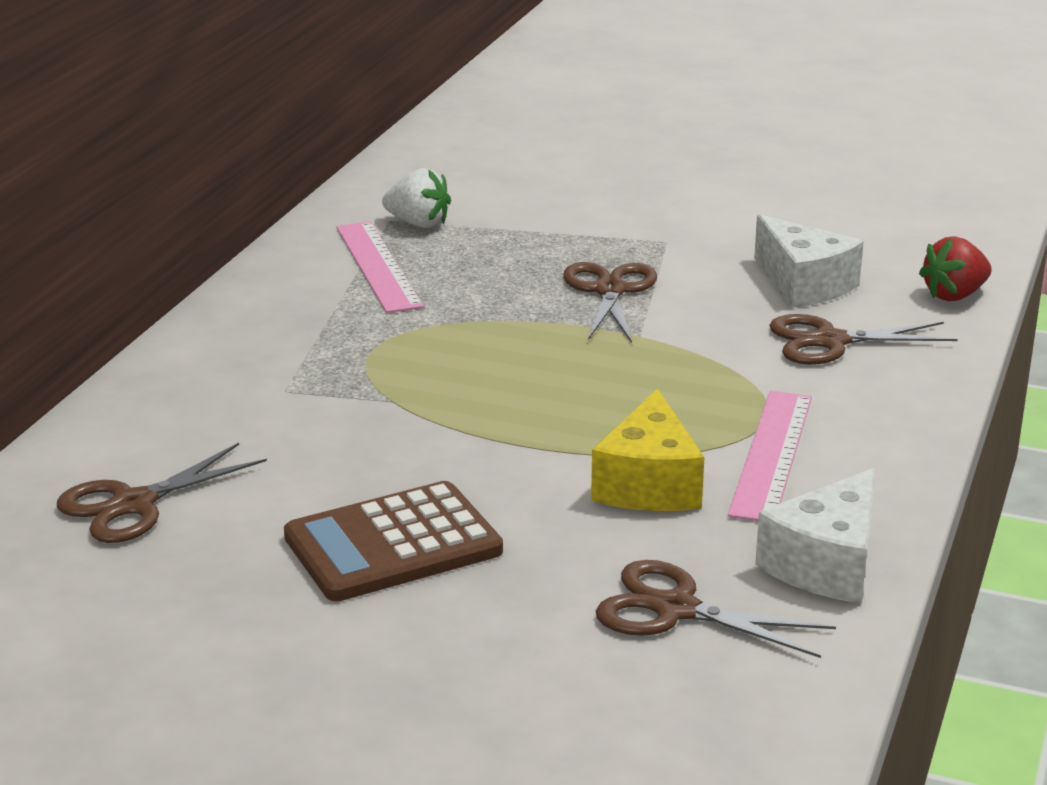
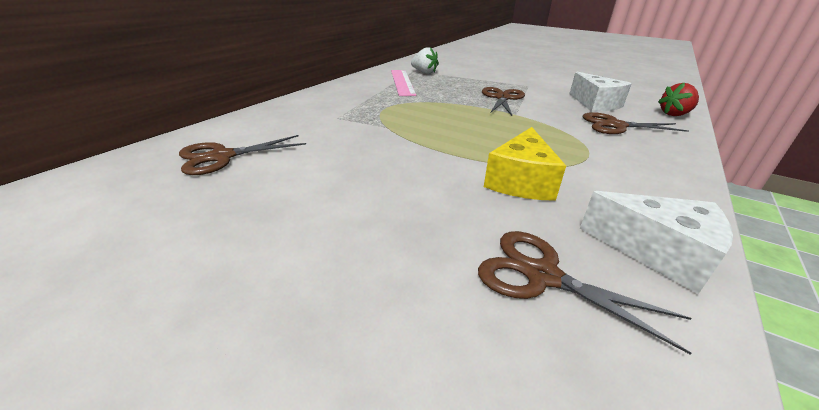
camera: 10 degrees right, 5 degrees up
(393, 544) = (351, 197): brown calculator -> none
(772, 454) = (596, 174): pink ruler -> none
(826, 564) = (657, 253): white cheese -> white cheese turned 105 degrees counterclockwise

